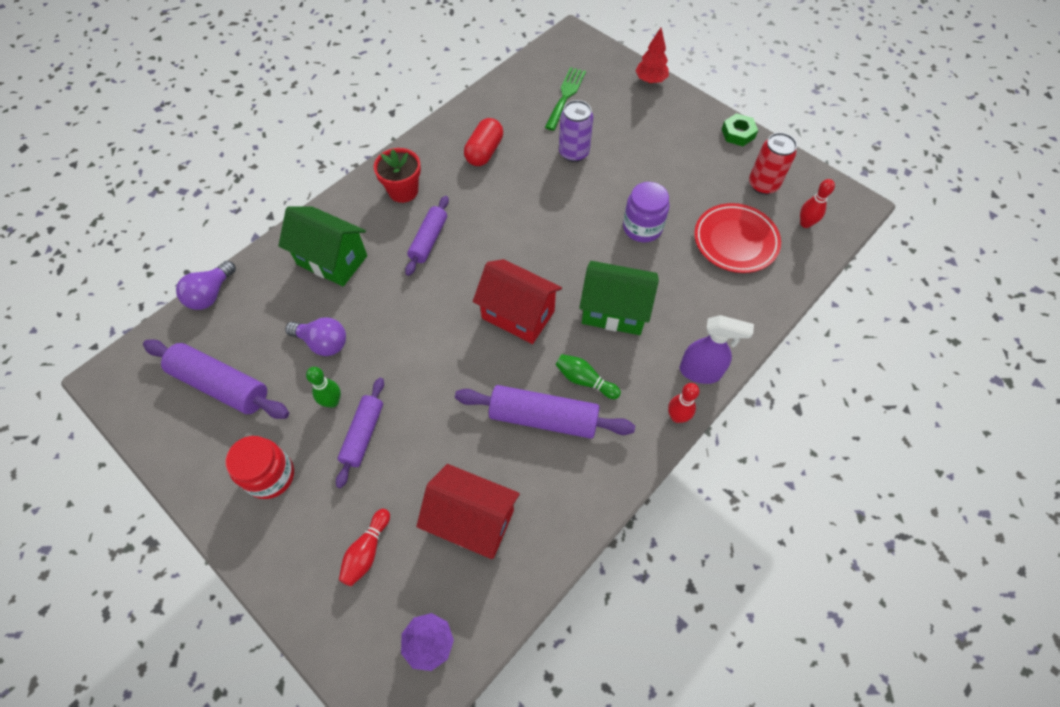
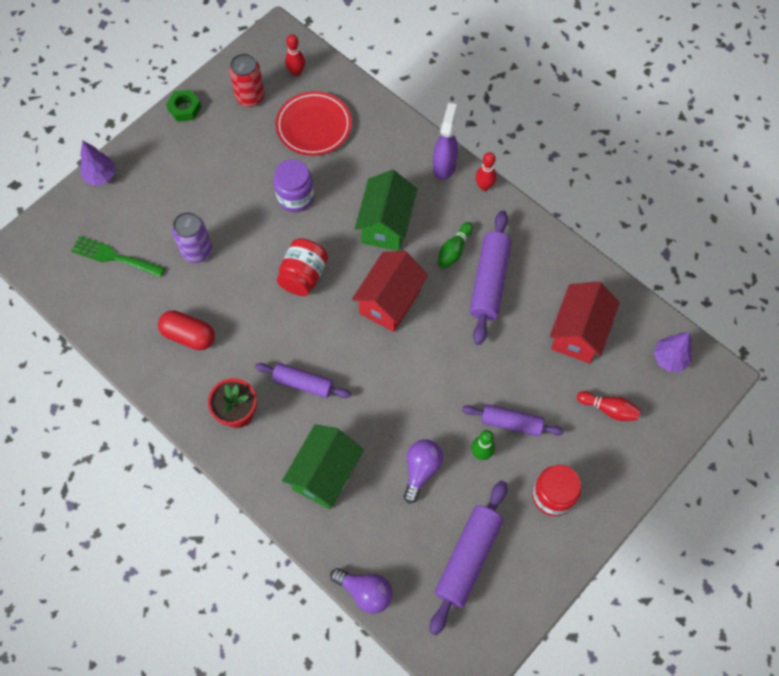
camera: 90 degrees left, 5 degrees up
(548, 237) = (303, 276): none -> red jar
(650, 80) = (101, 176): red tree -> purple tree

